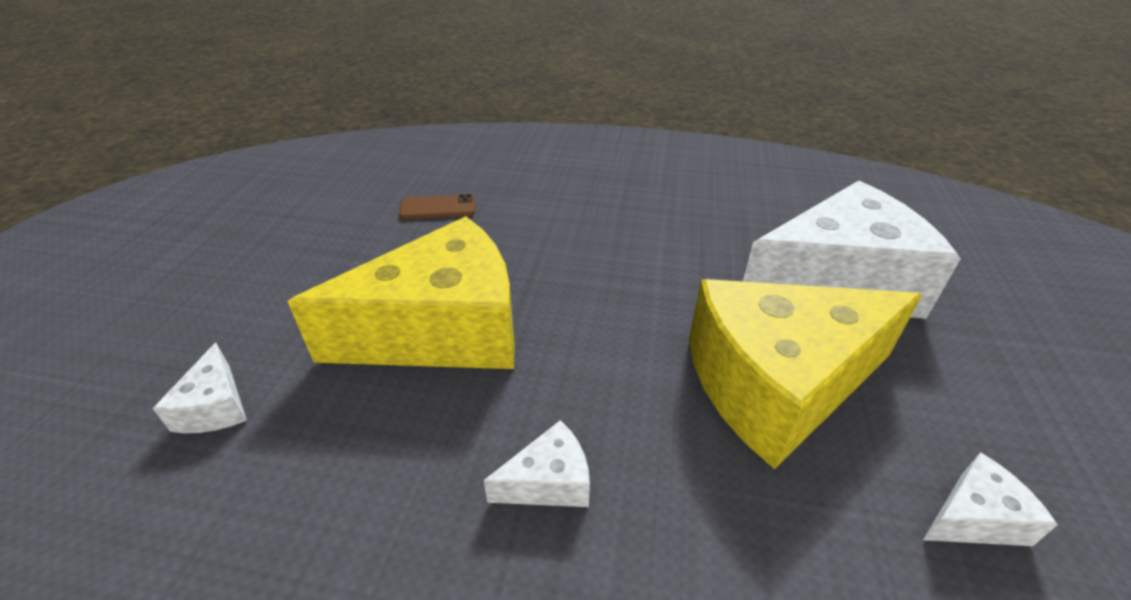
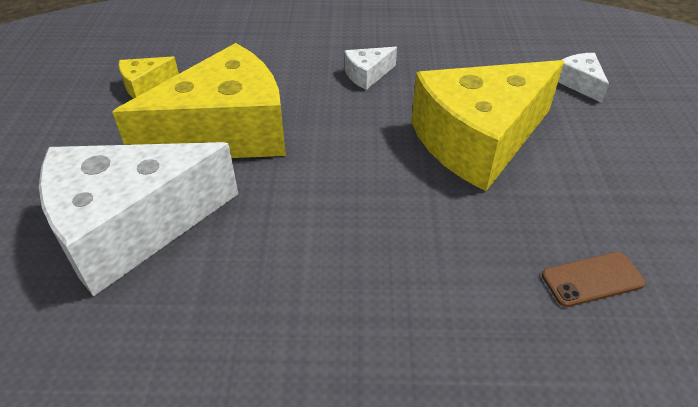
camera: 170 degrees right, 5 degrees up
(974, 517) = (145, 85): white cheese -> yellow cheese

